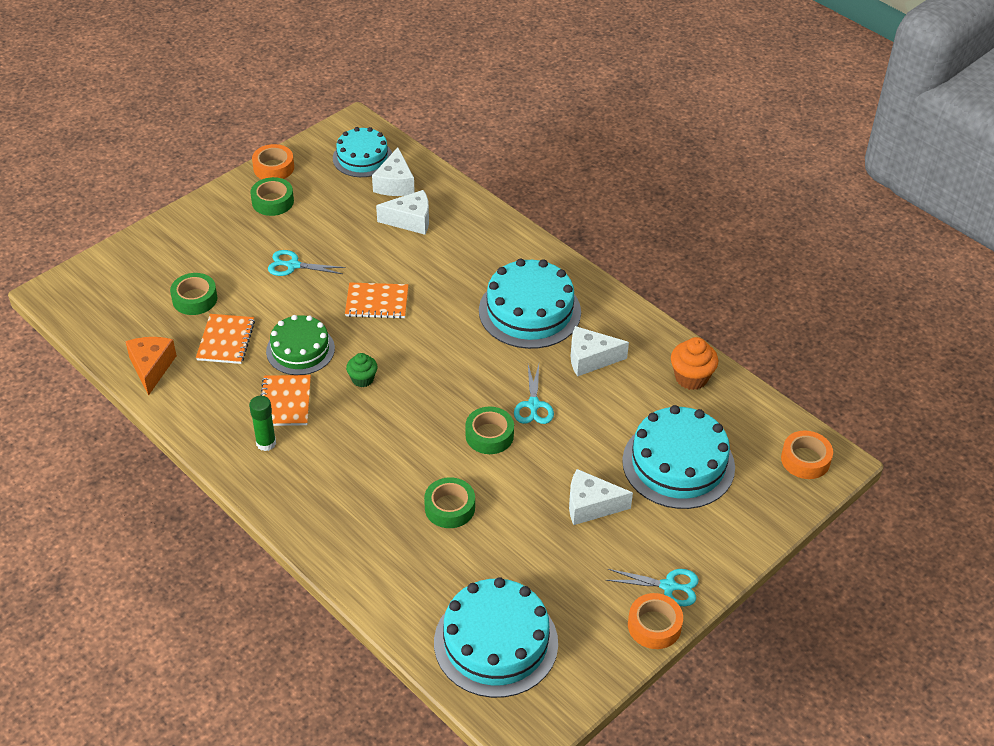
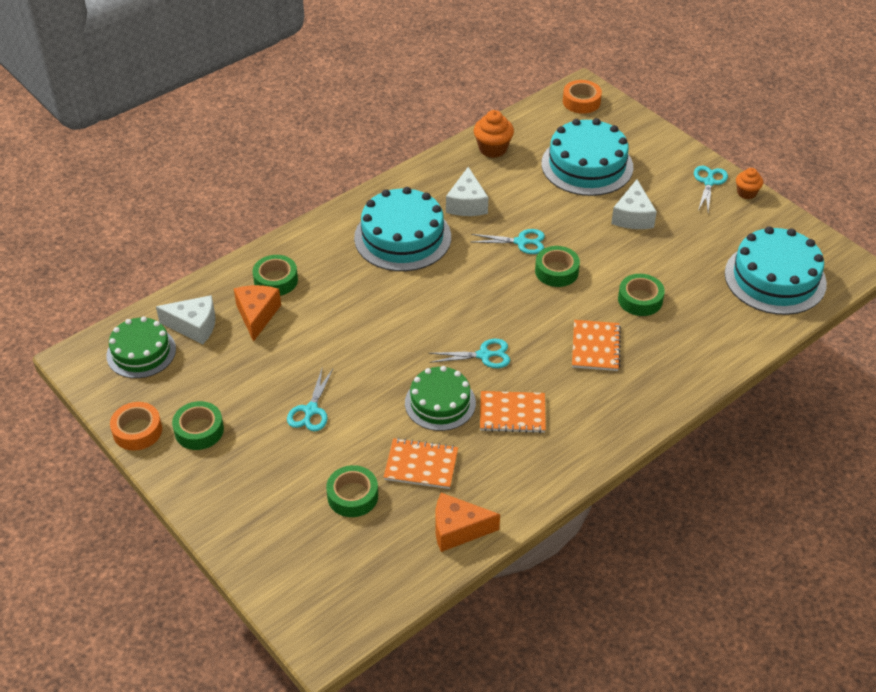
camera: 85 degrees left, 0 degrees up
(266, 443) = (567, 427): green glue stick -> none
(362, 157) = (141, 352): turquoise cake -> green cake
(362, 379) = (484, 355): green cupcake -> turquoise scissors
(377, 302) = (377, 343): orange notebook -> orange notebook (595, 347)
(410, 220) = (257, 315): white cheese -> orange cheese
(458, 228) = (276, 280): none -> green tape
(654, 626) = (746, 193): orange tape -> orange cupcake

